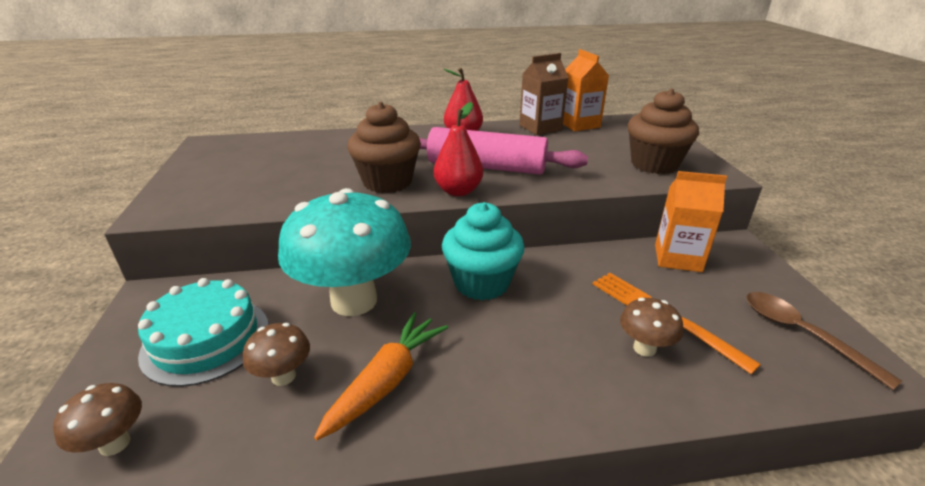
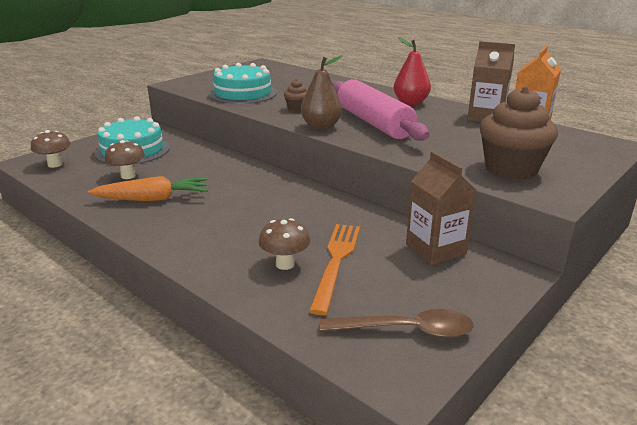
camera: 50 degrees right, 5 degrees down
(284, 189) = (243, 93): none -> turquoise cake
(354, 301) = (206, 166): turquoise mushroom -> none
(387, 182) = (297, 108): brown cupcake -> brown cupcake, size x0.47
(458, 191) = (321, 127): red pear -> brown pear
(481, 283) = (277, 191): turquoise cupcake -> none
(678, 258) = (435, 249): orange carton -> brown carton
(801, 334) = (407, 330): brown spoon -> brown spoon turned 75 degrees clockwise

